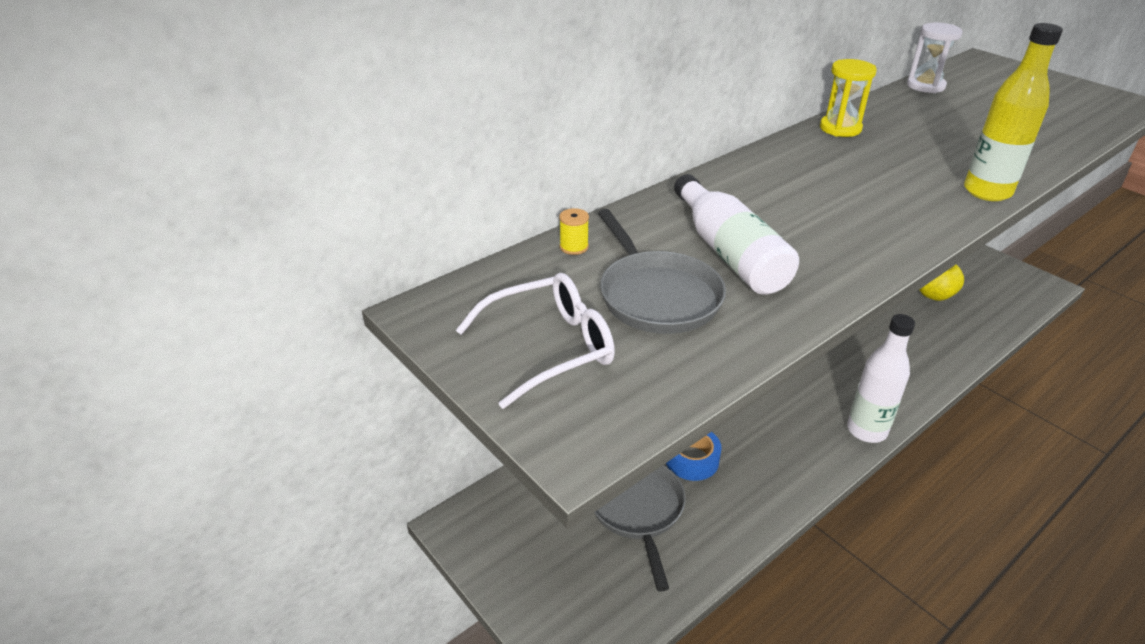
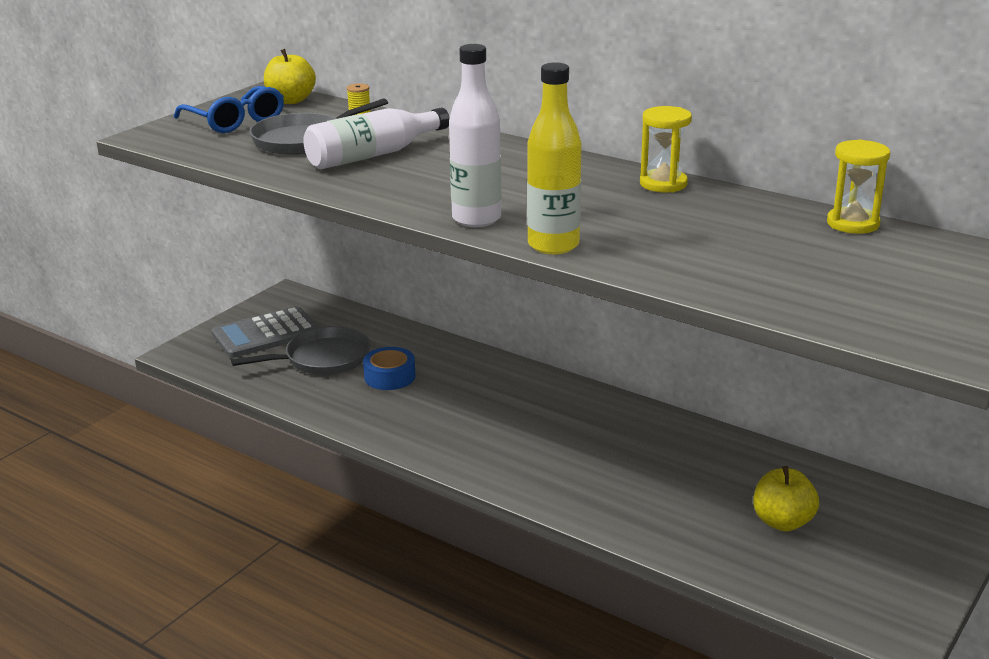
camera: 75 degrees right, 10 degrees down
(483, 293) = (291, 100): none -> yellow apple
(550, 347) = (235, 121): white glasses -> blue glasses
(556, 558) = (266, 334): none -> grey calculator
(866, 430) = (471, 468): white bottle -> white bottle (476, 219)
(925, 86) = (852, 224): white hourglass -> yellow hourglass

